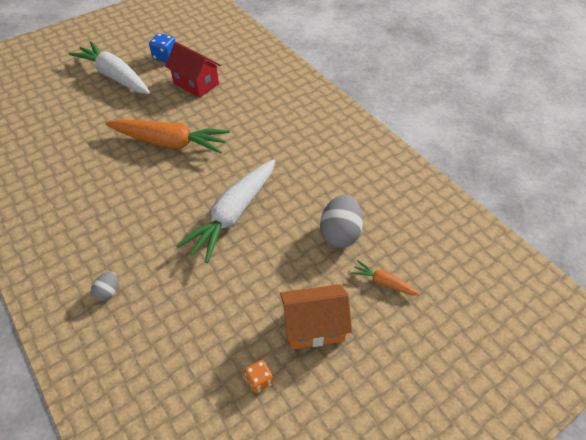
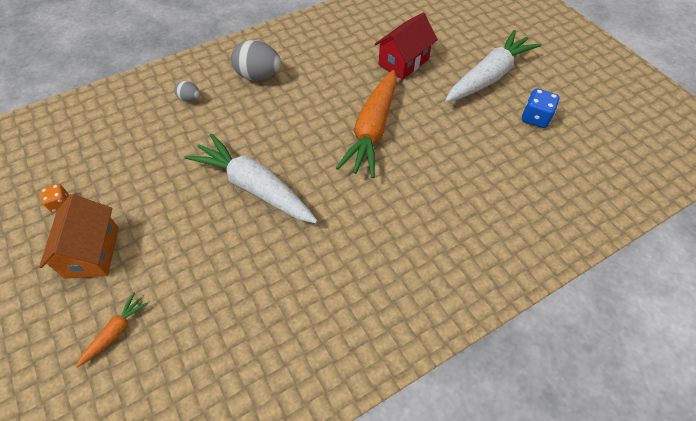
camera: 95 degrees right, 5 degrees up
(196, 83) = (482, 150): red house -> red house (403, 62)
(340, 233) = (199, 293): grey egg -> grey egg (258, 76)

